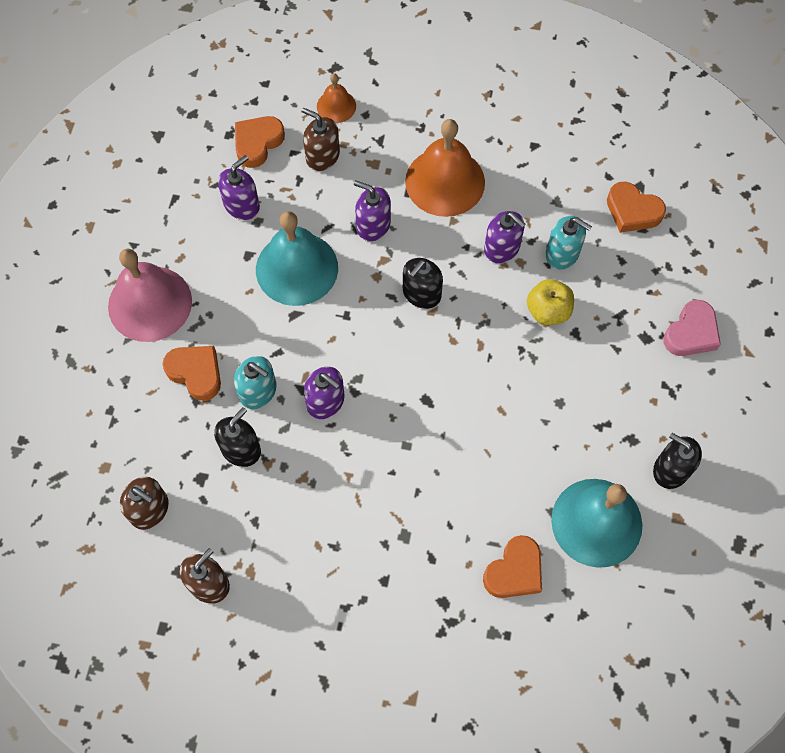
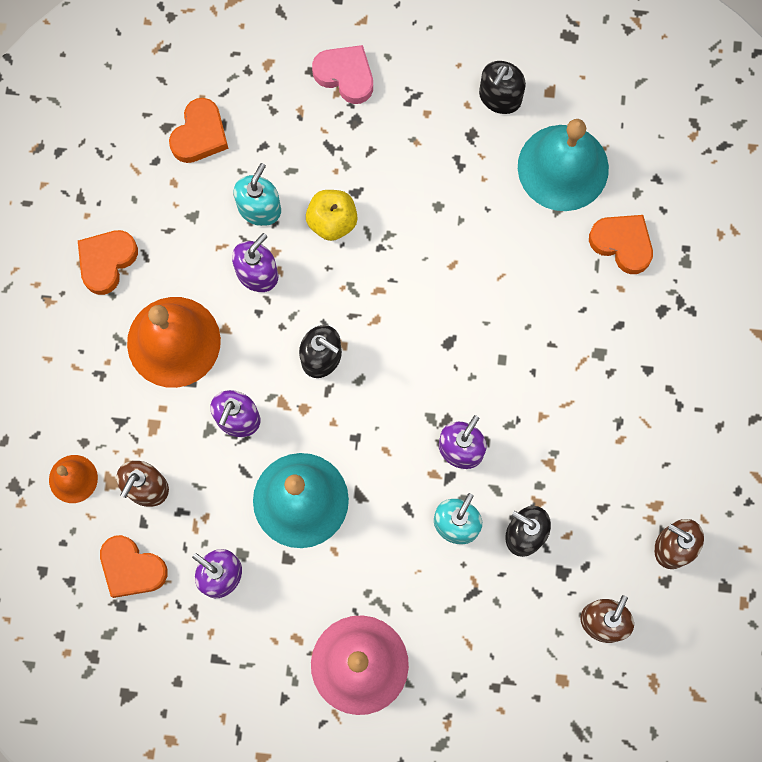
camera: 95 degrees left, 10 degrees up
(196, 373) = (441, 597): orange heart -> orange heart (107, 261)

